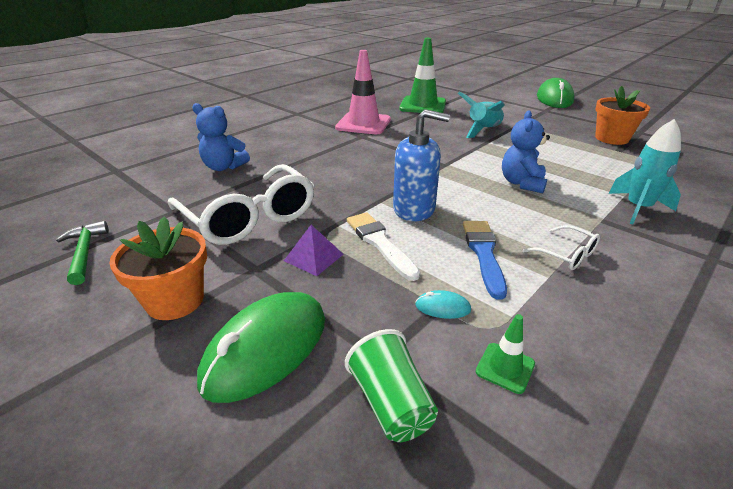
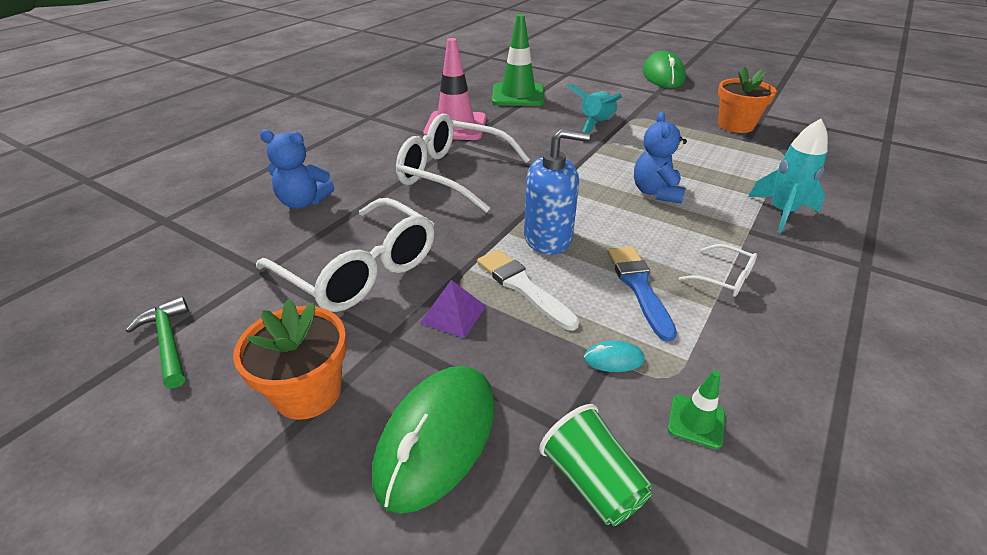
camera: 10 degrees left, 5 degrees up
(349, 157) = (452, 174): none -> white glasses

